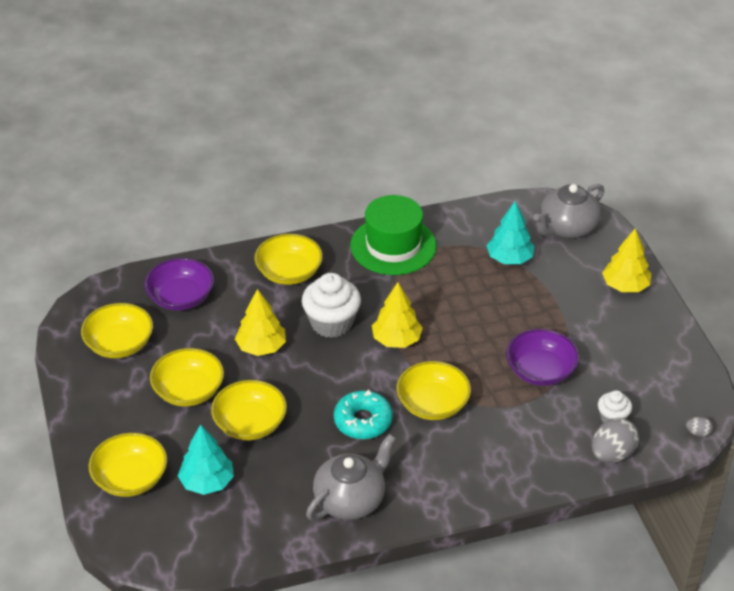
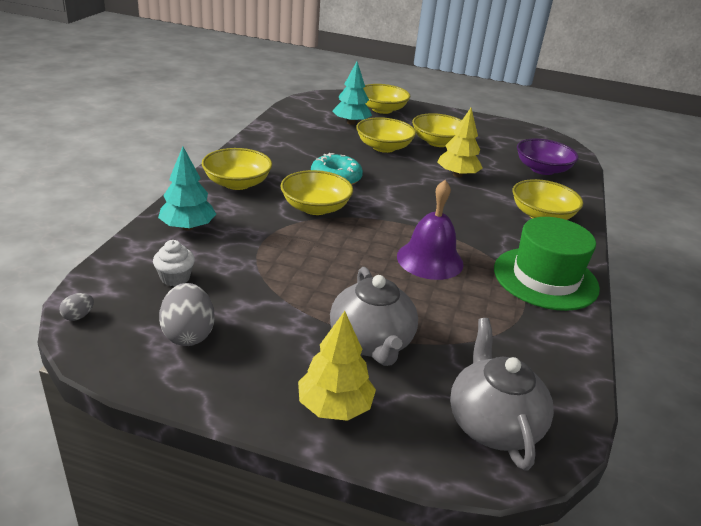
camera: 120 degrees right, 10 degrees down
(119, 344) = (507, 139): yellow bowl -> yellow bowl (237, 183)
(331, 323) = (458, 208): white cupcake -> none
(351, 500) = (274, 149): grey teapot -> grey teapot (371, 342)
(396, 340) = (407, 224): yellow tree -> none
(436, 307) = (430, 260): none -> purple bell
(509, 258) = (467, 340): turquoise tree -> turquoise tree (188, 227)
(540, 371) = (283, 272): purple bowl -> none
(612, 454) = (142, 255): grey egg -> grey egg (188, 334)

